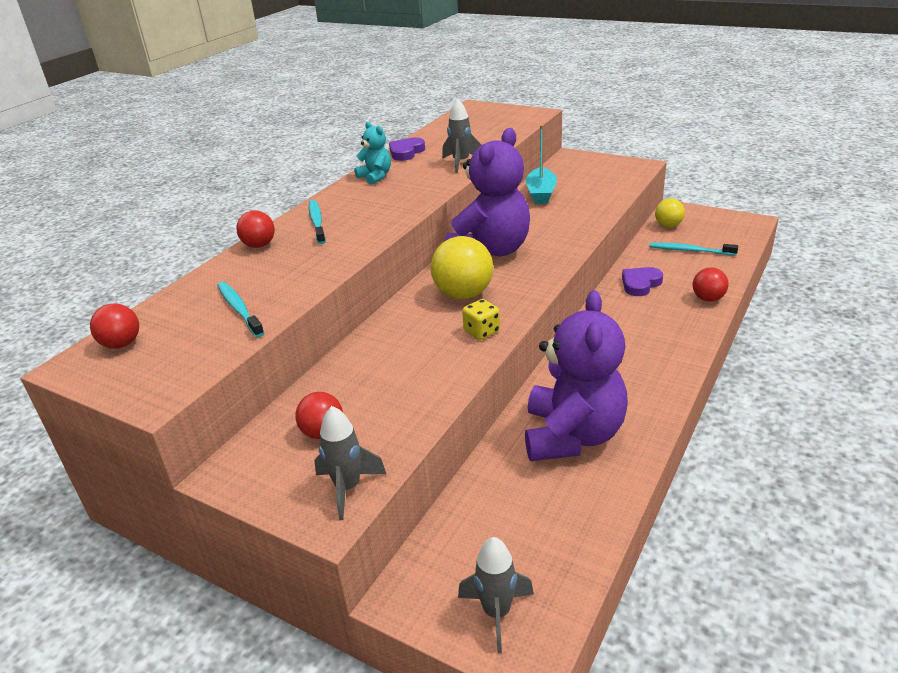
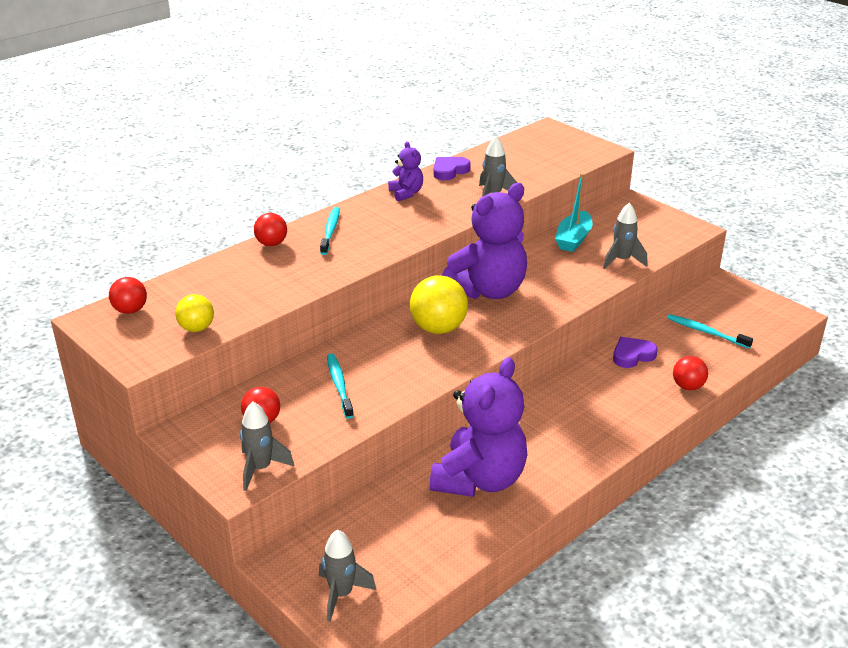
camera: 15 degrees right, 0 degrees up
(239, 309) = (229, 301): turquoise toothbrush -> turquoise toothbrush (339, 385)
(375, 177) = (406, 193): turquoise teddy bear -> purple teddy bear
(481, 331) = (434, 367): yellow dice -> none
(596, 201) = (622, 260): none -> grey rocket
(668, 226) = (703, 299): yellow ball -> yellow ball (197, 328)

